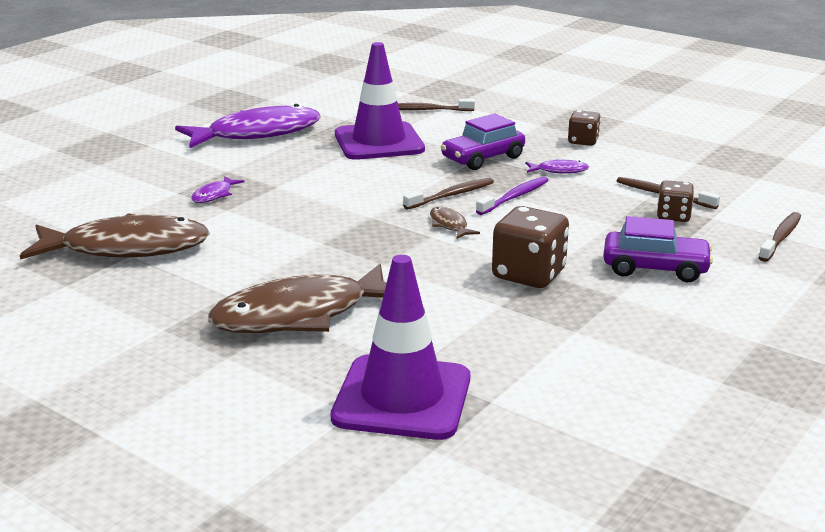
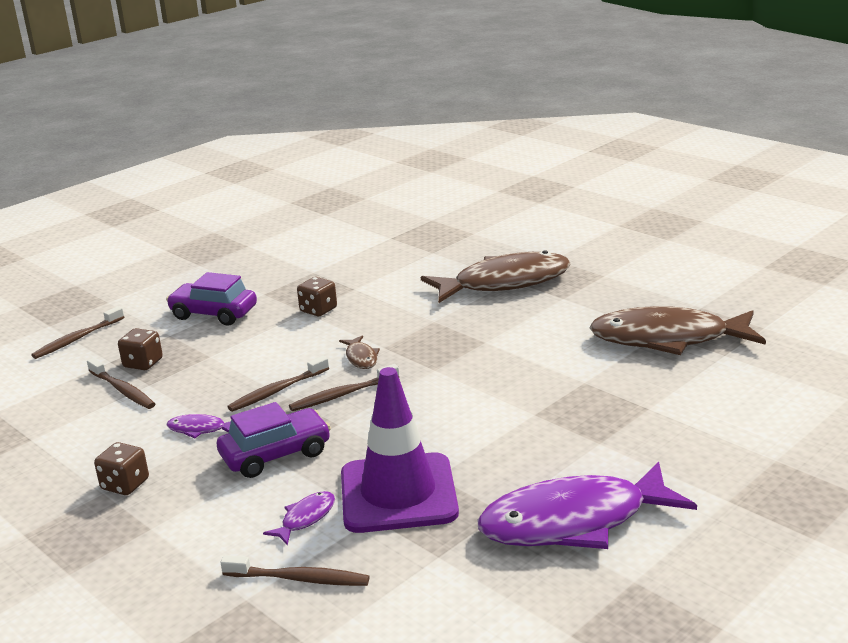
camera: 170 degrees left, 0 degrees up
(214, 195) = (604, 402): purple fish -> purple fish (305, 518)
(402, 398) = (442, 239): purple traffic cone -> none
(514, 197) = (277, 391): purple toothbrush -> brown toothbrush
(528, 274) = (318, 310): brown dice -> brown dice, size x0.59

